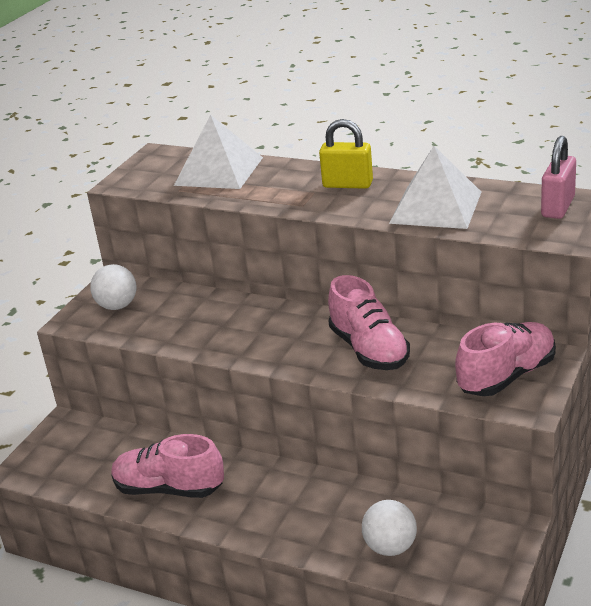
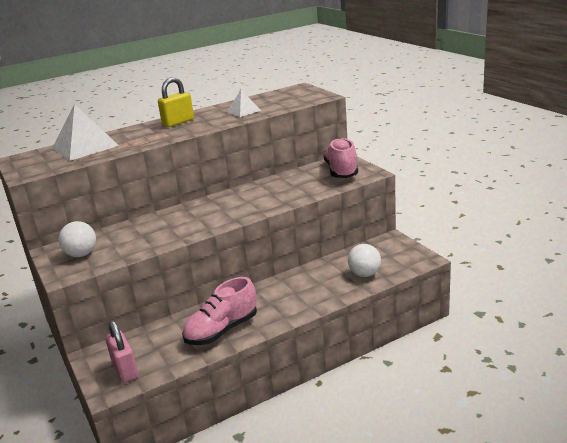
camera: 55 degrees left, 5 degrees down
(369, 350) = (267, 194): pink shoe -> none
(436, 207) = (243, 111): white pyramid -> white pyramid, size x0.54
(558, 207) = (294, 92): pink padlock -> pink padlock (125, 370)

